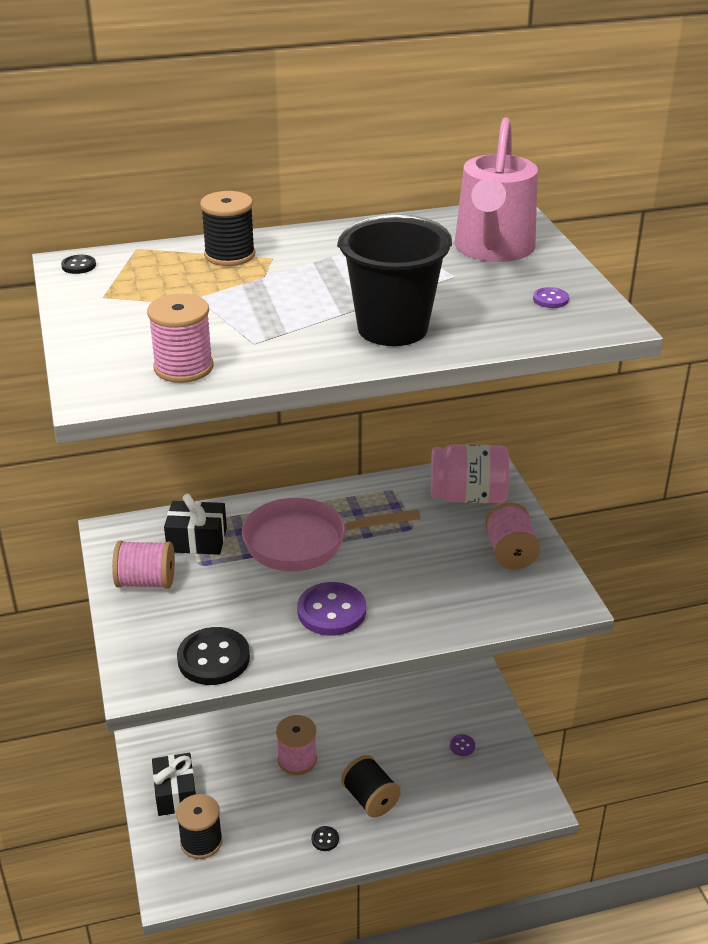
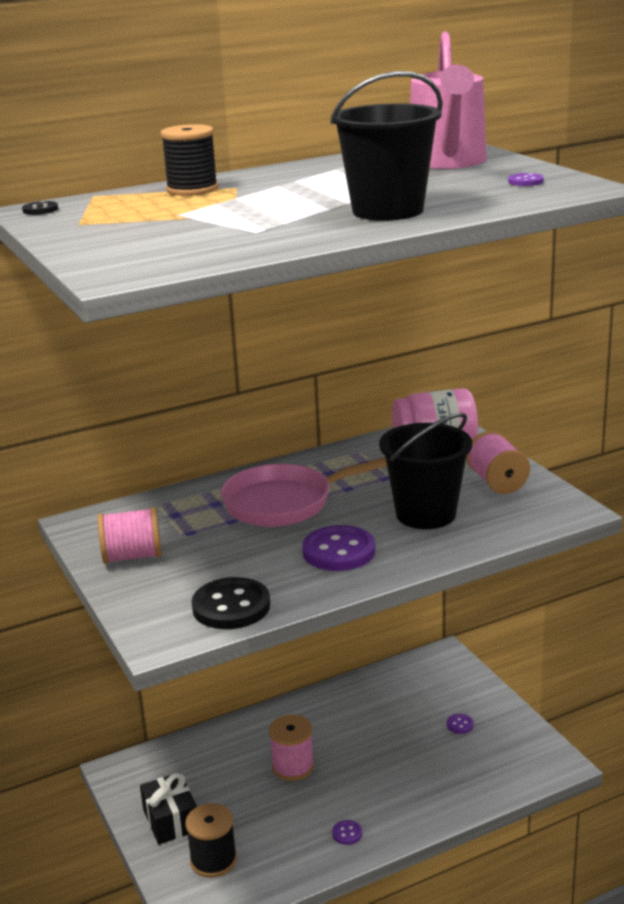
camera: 10 degrees left, 10 degrees down
(183, 367) = (194, 252): pink spool -> none
(197, 540) = (173, 516): black gift -> none
(325, 839) = (347, 833): black button -> purple button
(370, 799) = (382, 788): black spool -> none
(428, 580) = (426, 514): none -> black bucket

